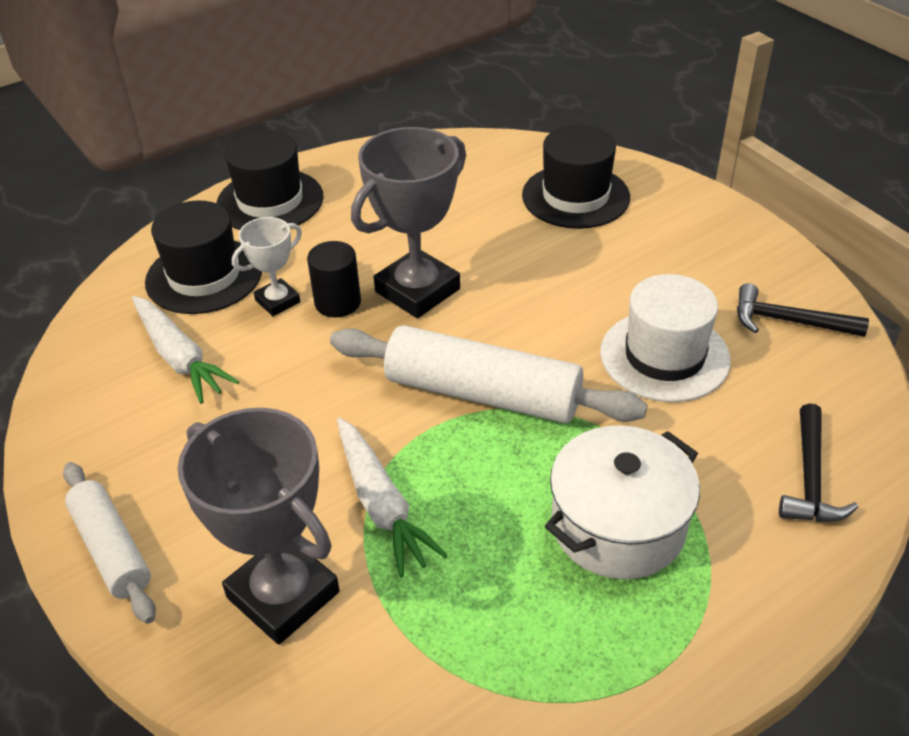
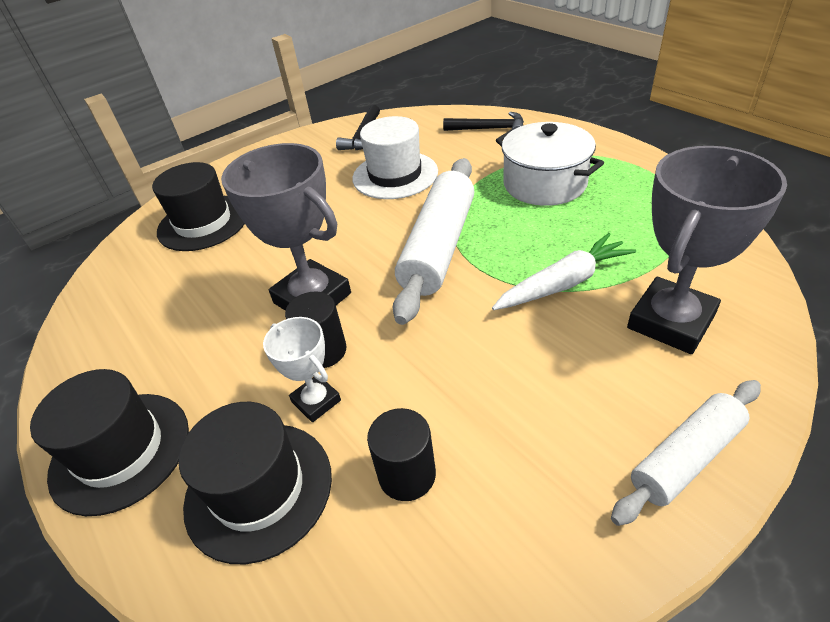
camera: 90 degrees left, 0 degrees up
(180, 357) = (407, 475): white carrot -> black cylinder

